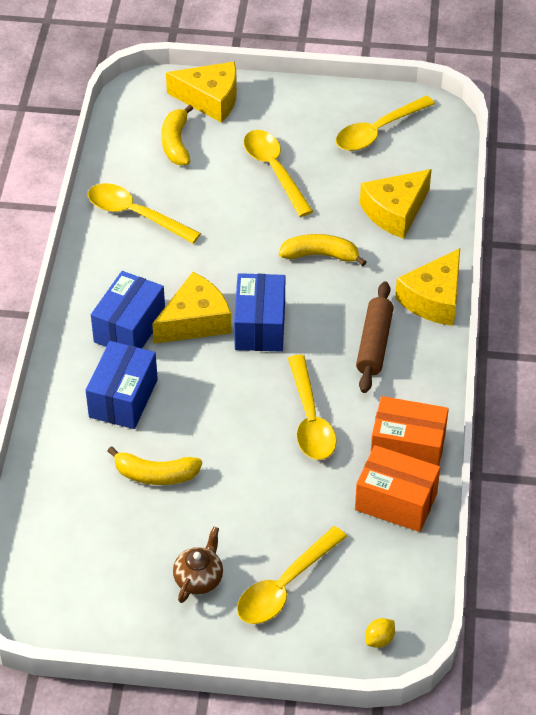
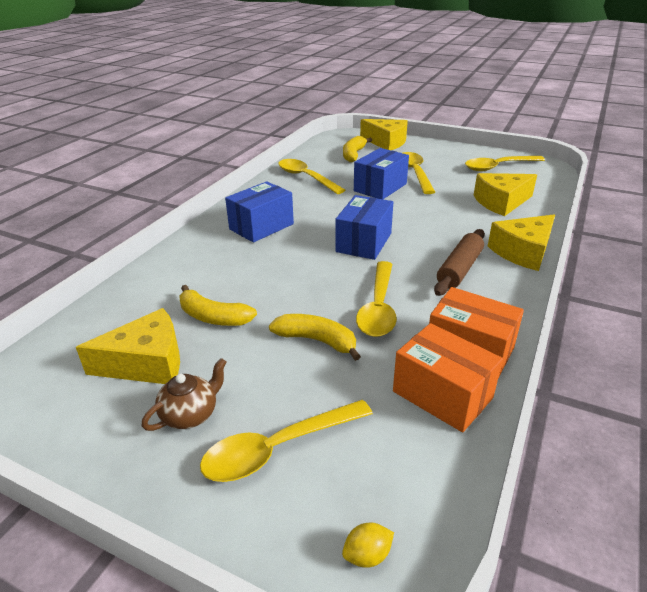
camera: 20 degrees right, 15 degrees down
(123, 398) = (225, 263): blue box -> blue box (380, 187)
(195, 321) = (314, 231): yellow cheese -> yellow cheese (147, 363)
(320, 255) = (432, 214): yellow banana -> yellow banana (317, 340)

